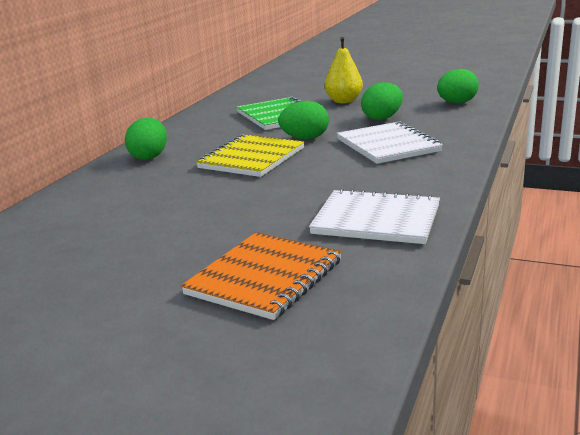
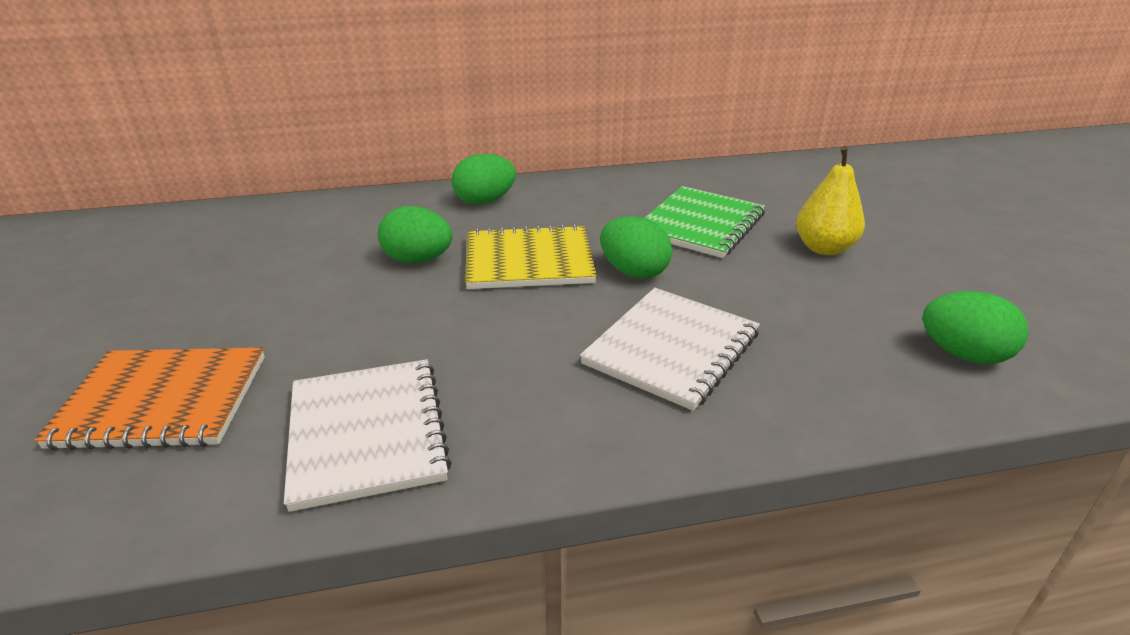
camera: 55 degrees right, 10 degrees up
(382, 118) = (788, 305): green egg -> green egg (418, 260)

